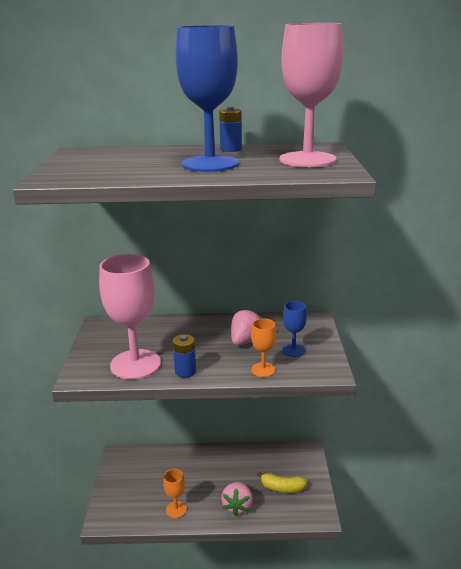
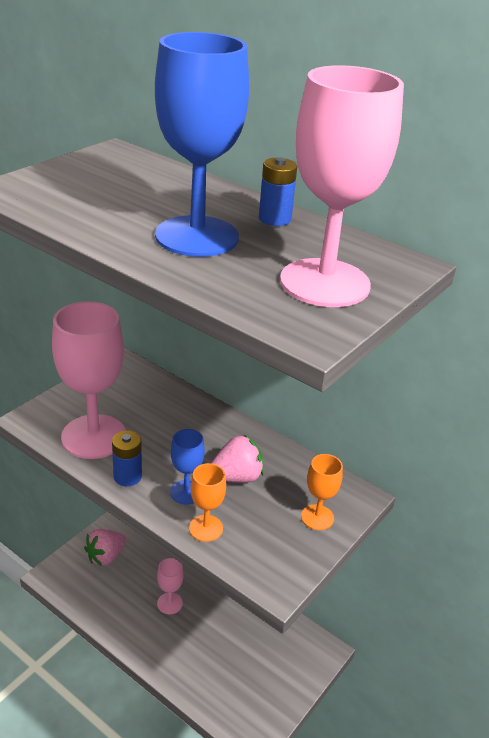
camera: 35 degrees right, 10 degrees up
(176, 509) = (121, 615): orange goblet -> orange goblet (317, 517)
(199, 484) = (169, 603): none -> pink goblet
(237, 506) = (181, 657): pink strawberry -> pink strawberry (105, 556)
(282, 488) = (248, 673): yellow banana -> none
(293, 350) = (272, 524): blue goblet -> blue goblet (186, 492)

